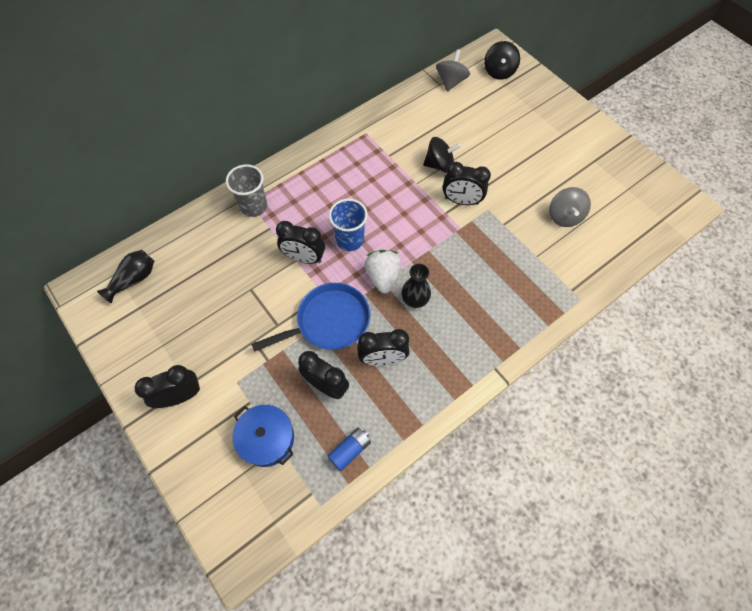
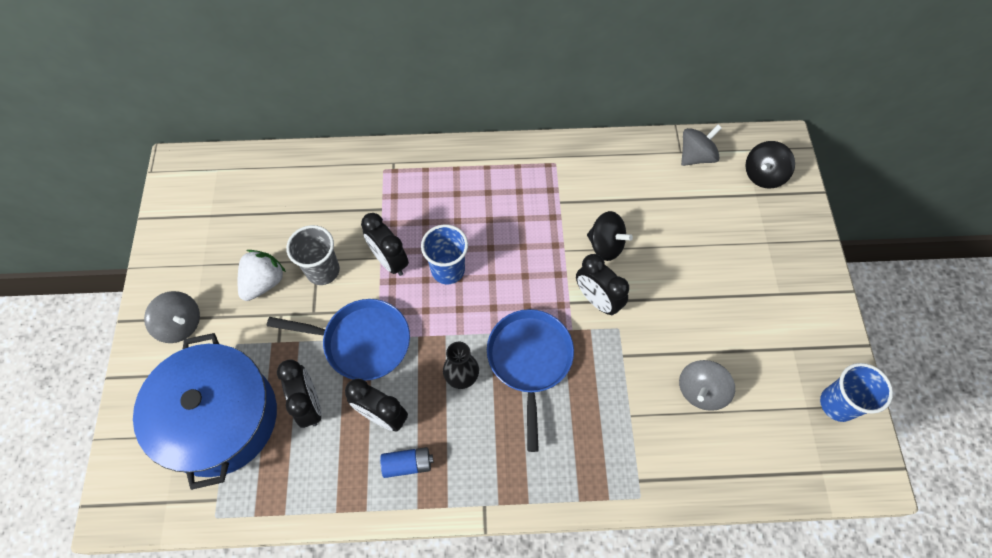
camera: 35 degrees right, 0 degrees up
(134, 279) = (227, 185): black vase -> none
(180, 396) = (181, 324): black clock -> grey spinning top
(254, 206) = (384, 177): grey cup -> grey cup (323, 270)
(267, 439) = (219, 418): blue pot -> blue pot, size x1.88
(350, 450) = (281, 484): blue battery -> blue battery (407, 464)
(383, 277) = (449, 330): white strawberry -> white strawberry (264, 282)
(450, 263) = (529, 360): none -> blue pan
(641, 177) = (837, 404): none -> blue cup

